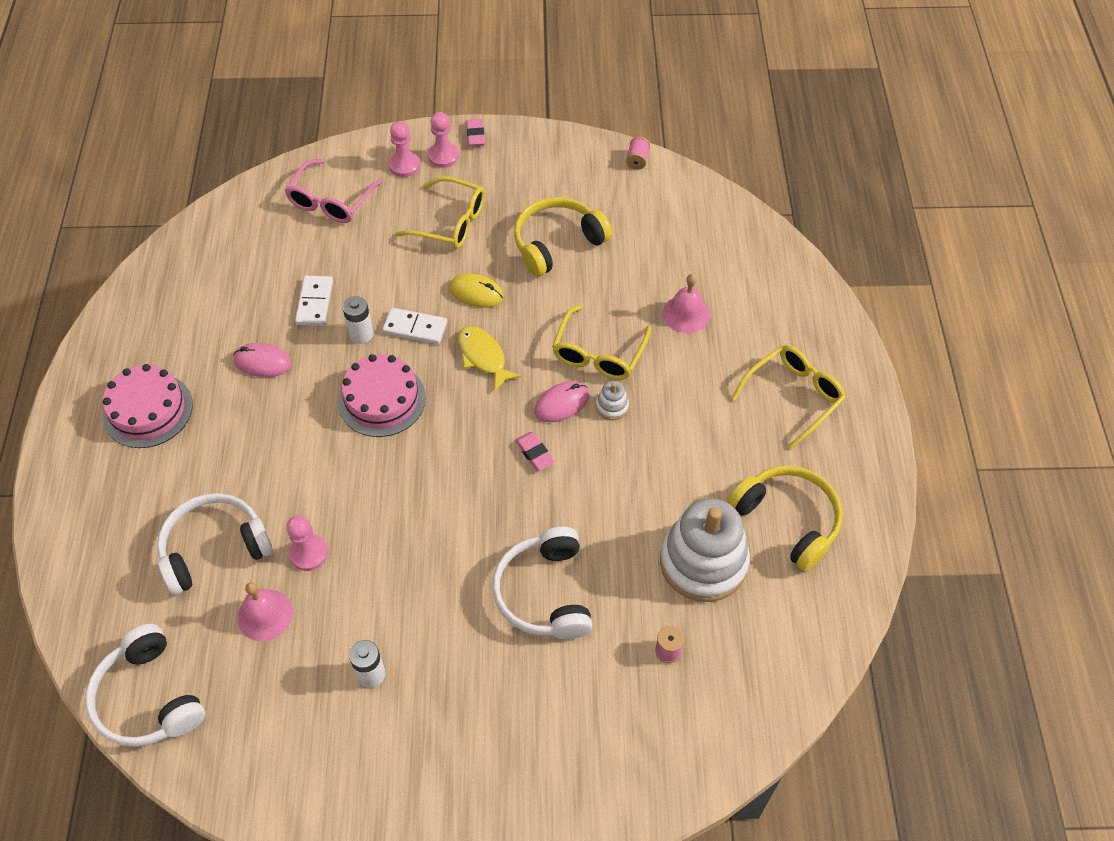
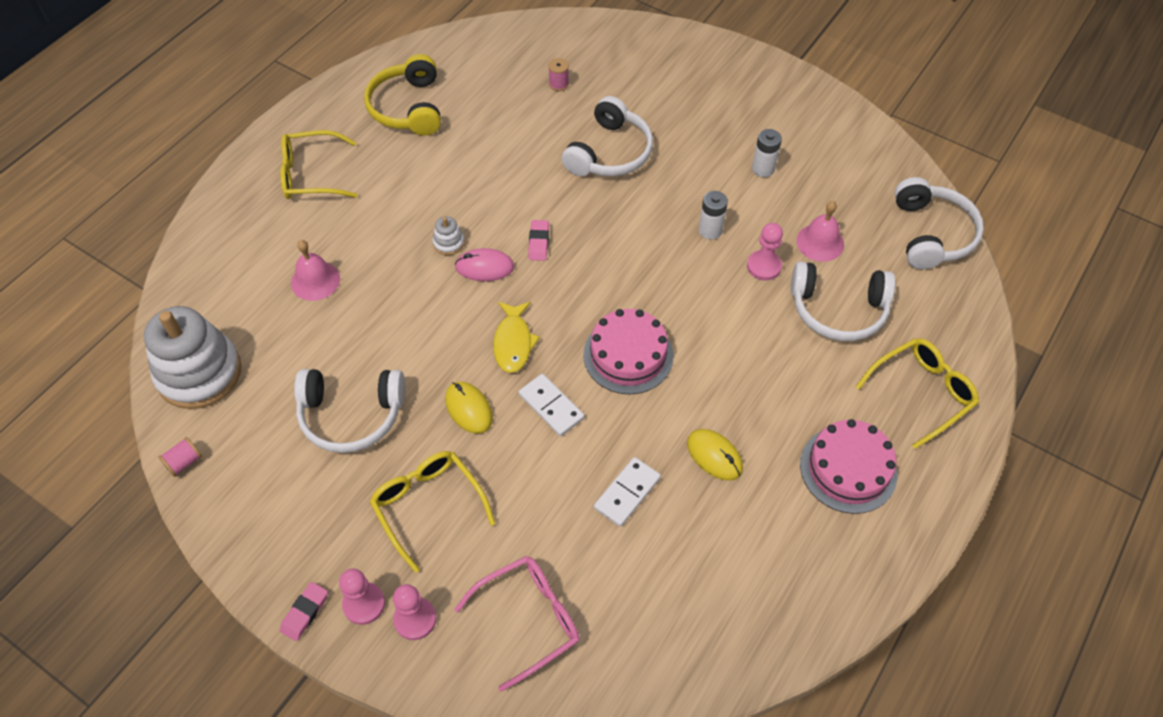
camera: 145 degrees left, 0 degrees up
(262, 362) = (714, 456): pink mouse -> yellow mouse
(361, 334) = (604, 429): white battery -> white battery (710, 230)
(557, 243) = (351, 415): yellow headphones -> white headphones
(598, 353) = (418, 289): yellow glasses -> yellow glasses (922, 393)
(703, 562) = (488, 115): white stacking toy -> white stacking toy (199, 373)

